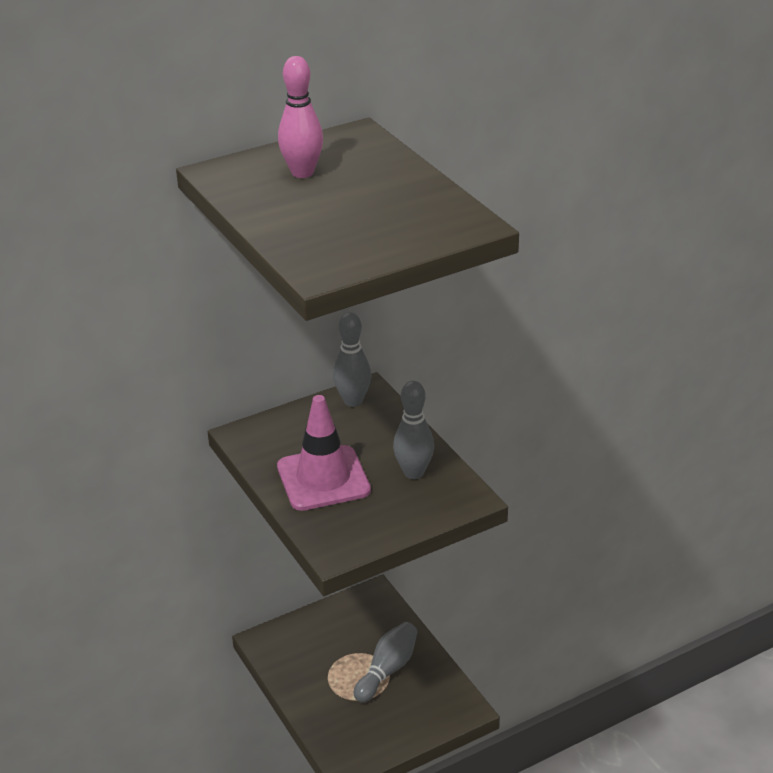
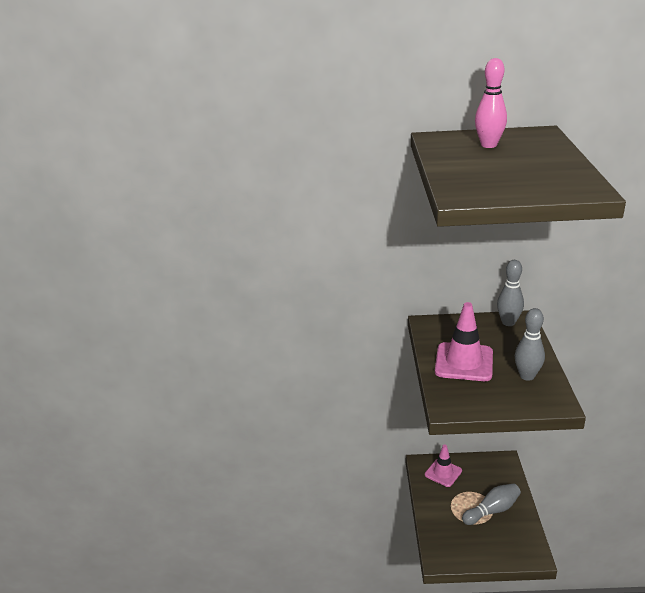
camera: 30 degrees right, 5 degrees down
(298, 642) = (443, 473): none -> pink traffic cone

